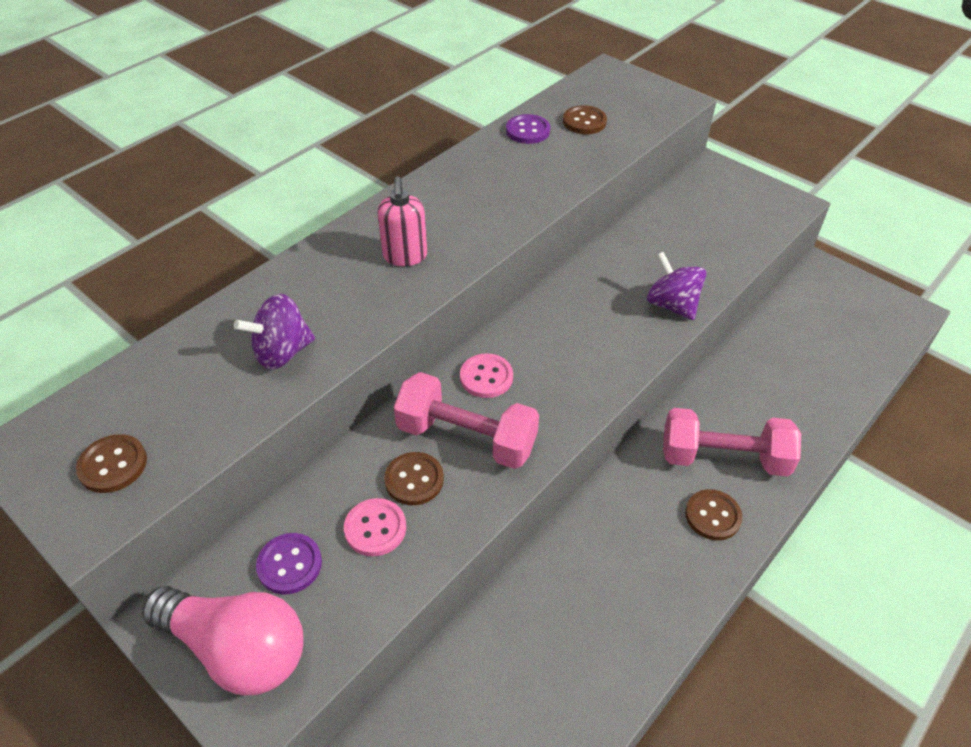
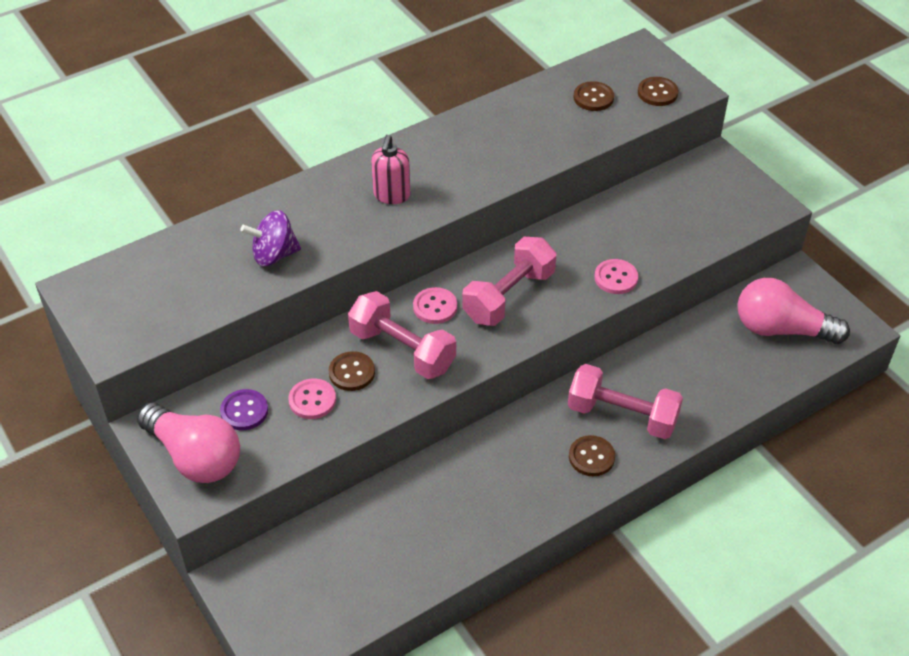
camera: 15 degrees right, 0 degrees up
(113, 465) = (137, 312): brown button -> brown button (657, 93)
(528, 131) = (538, 98): purple button -> none
(565, 348) = (509, 296): none -> pink dumbbell
(672, 305) = (616, 278): purple spinning top -> pink button
(837, 328) = (781, 329): none -> pink light bulb

